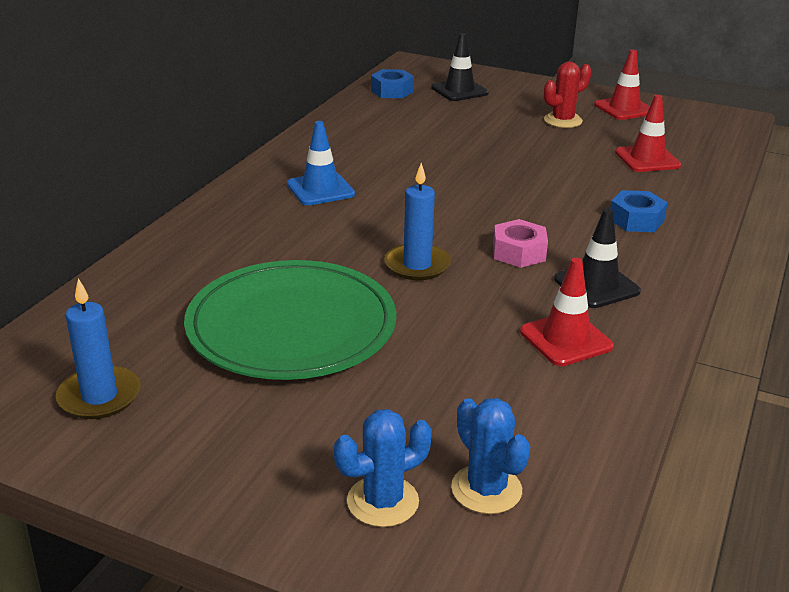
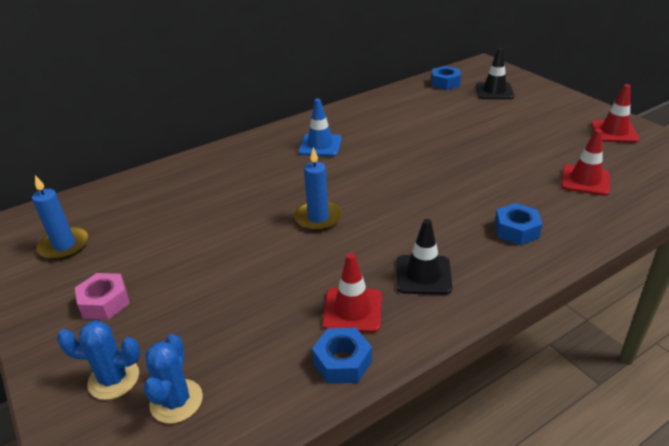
camera: 35 degrees right, 5 degrees up
(291, 326) = (200, 236): green plate -> none
(519, 252) = (396, 230): pink nut -> pink nut (105, 302)
(563, 120) = (549, 131): red cactus -> none
(612, 387) = (342, 362): none -> blue nut

